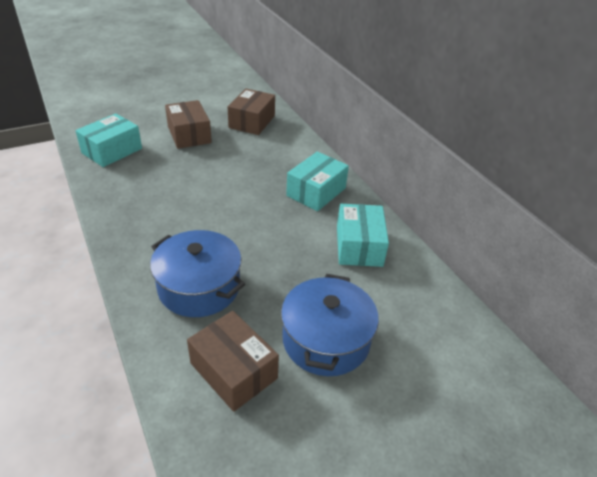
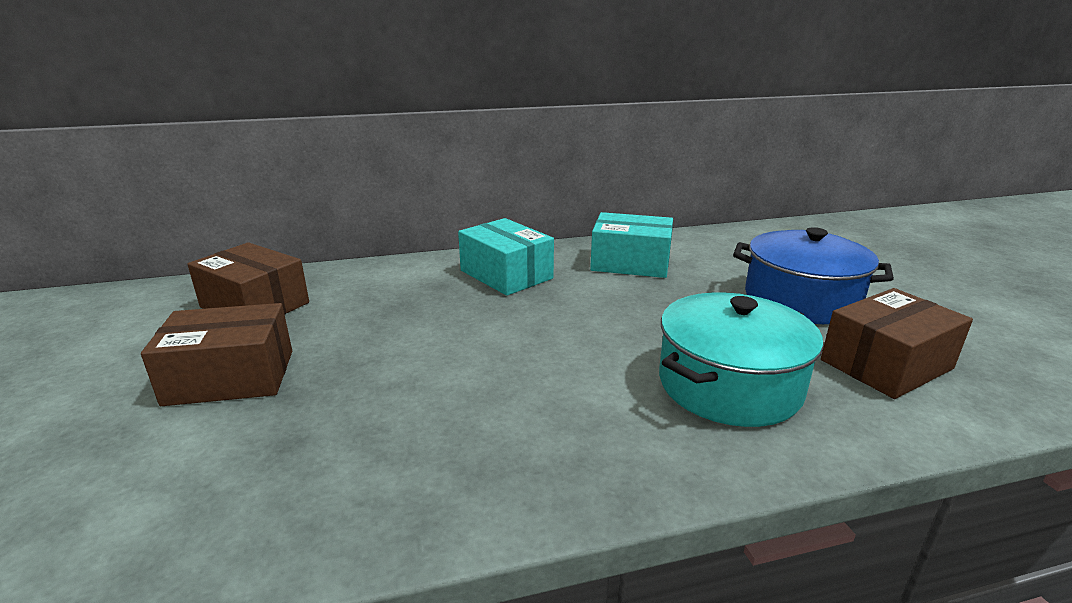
camera: 75 degrees left, 15 degrees down
(112, 151) = (187, 511): turquoise box -> none
(199, 287) = (729, 385): blue pot -> turquoise pot

